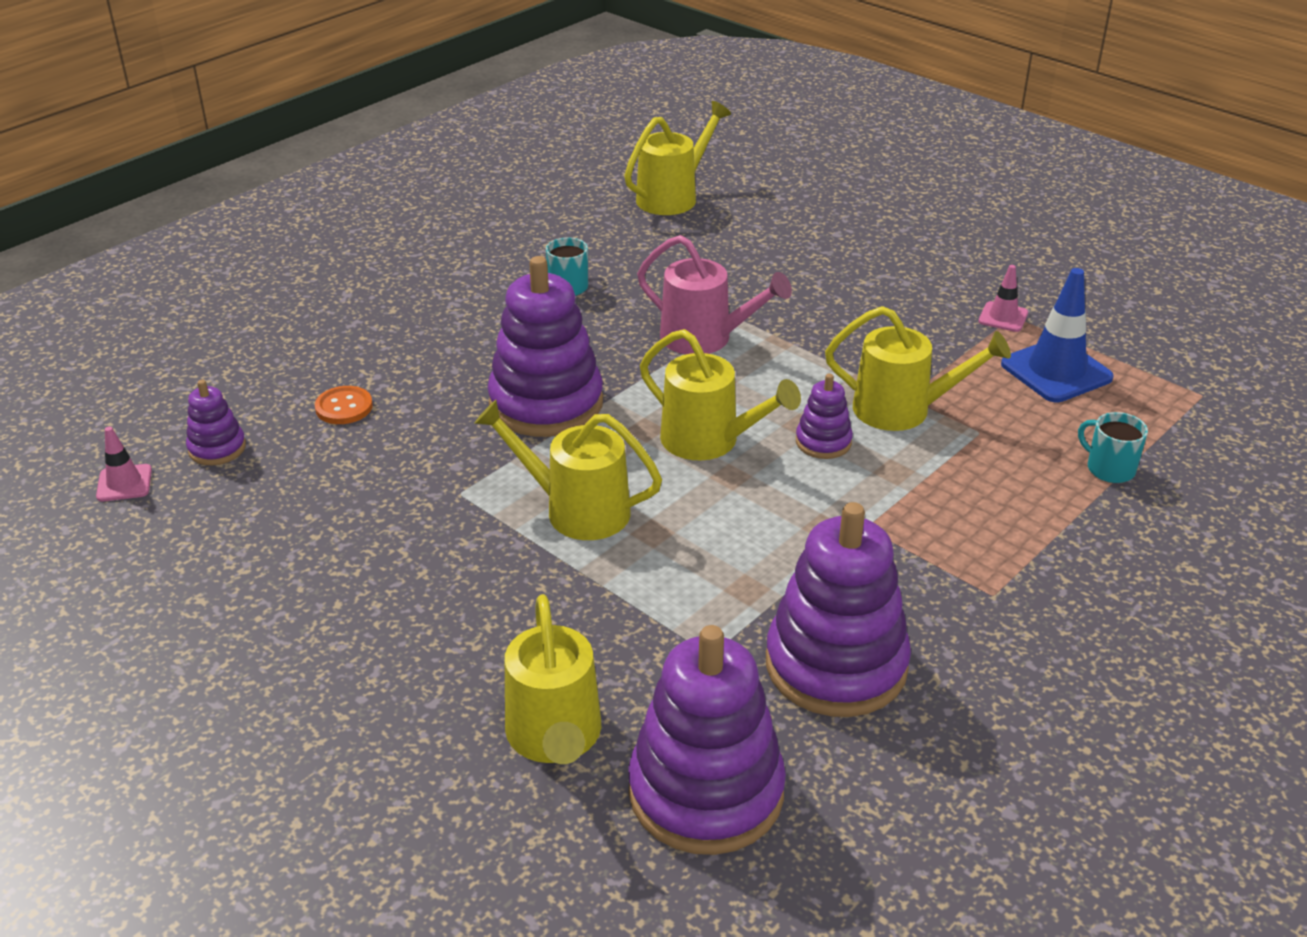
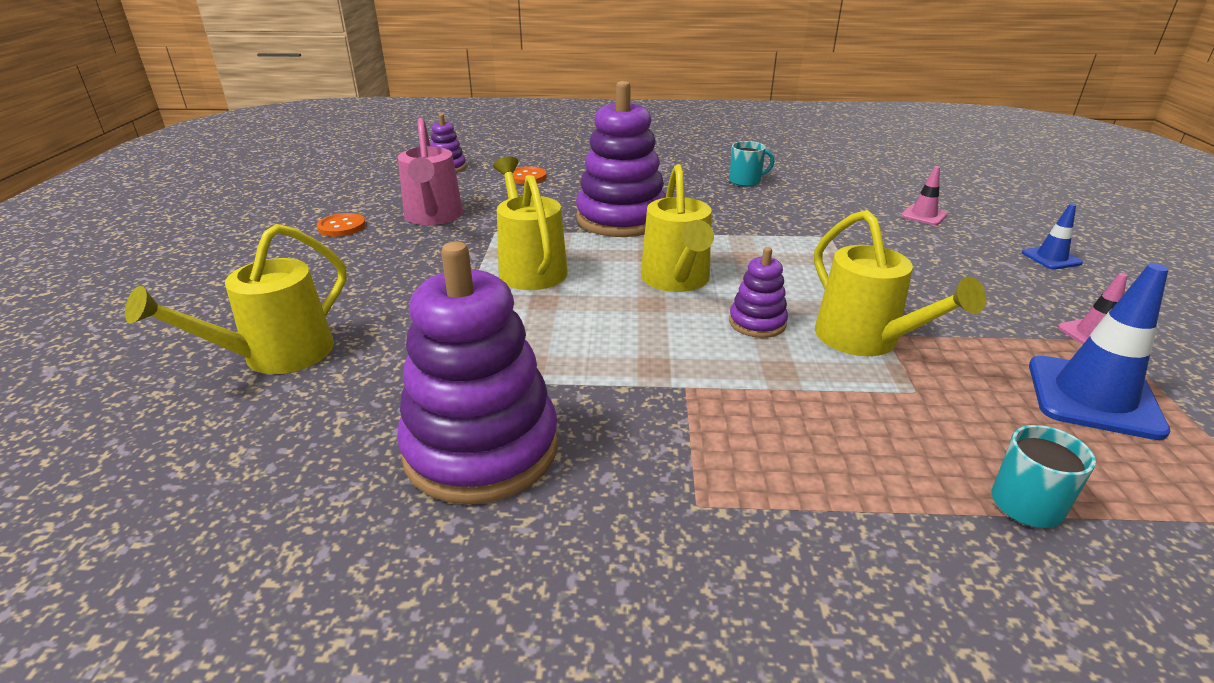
camera: 50 degrees right, 5 degrees down
(124, 483) = (393, 162): pink traffic cone -> pink traffic cone (923, 215)
(287, 597) = (342, 227): none -> orange button
(673, 196) = (902, 170): yellow watering can -> none
(706, 339) = (784, 235): pink watering can -> pink watering can (433, 217)
(706, 792) = (256, 448): purple stacking toy -> none
(900, 253) = (1051, 258): none -> blue traffic cone

